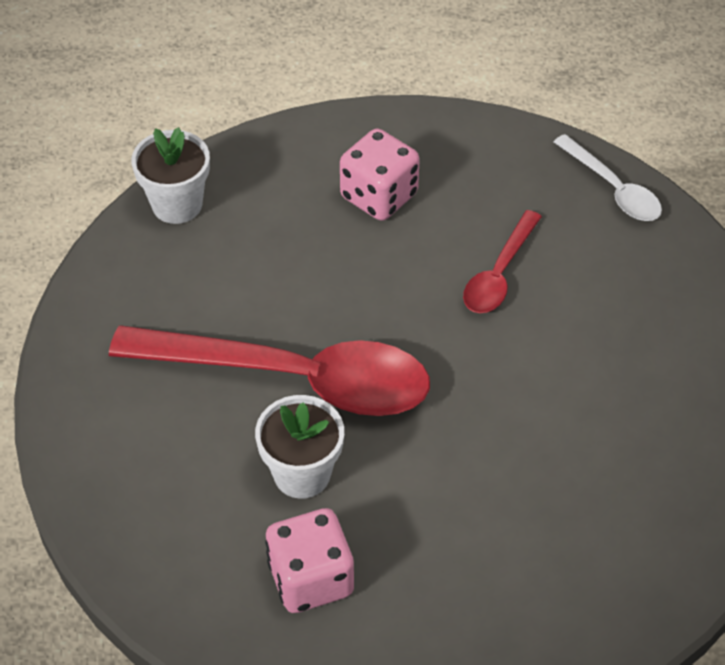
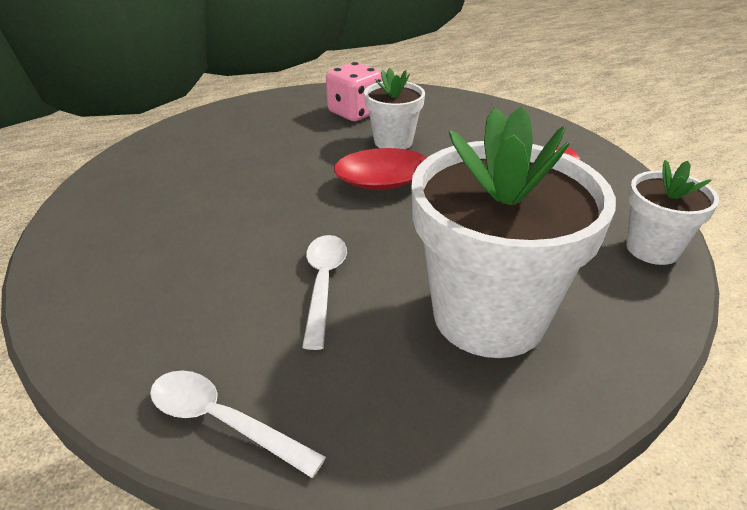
camera: 155 degrees right, 15 degrees down
(379, 196) = (489, 316): pink dice -> white flower pot
(499, 273) = (323, 284): red spoon -> white spoon

